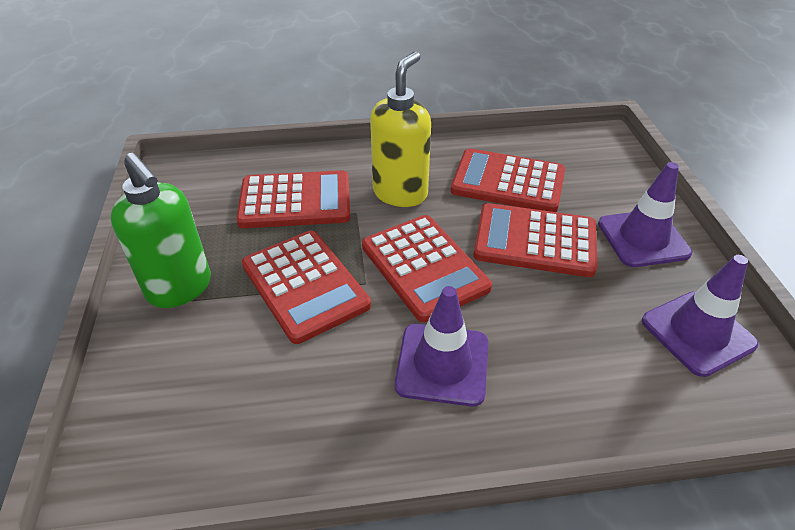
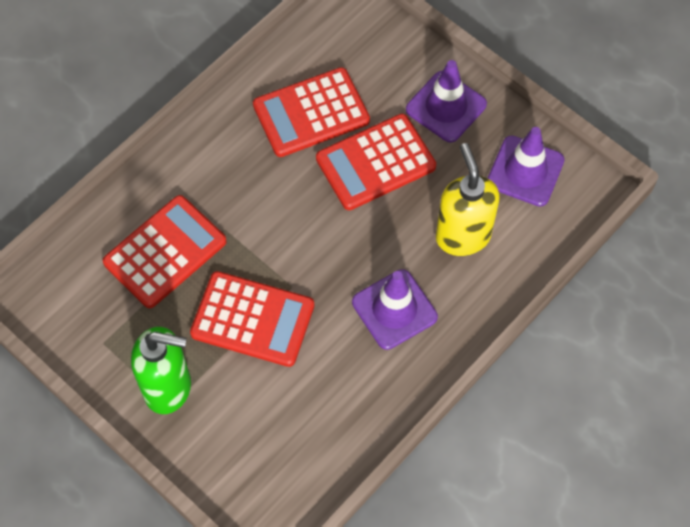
camera: 40 degrees left, 20 degrees up
(400, 193) = (239, 184): yellow soap dispenser -> yellow soap dispenser (462, 236)
(424, 267) = (319, 243): red calculator -> none

